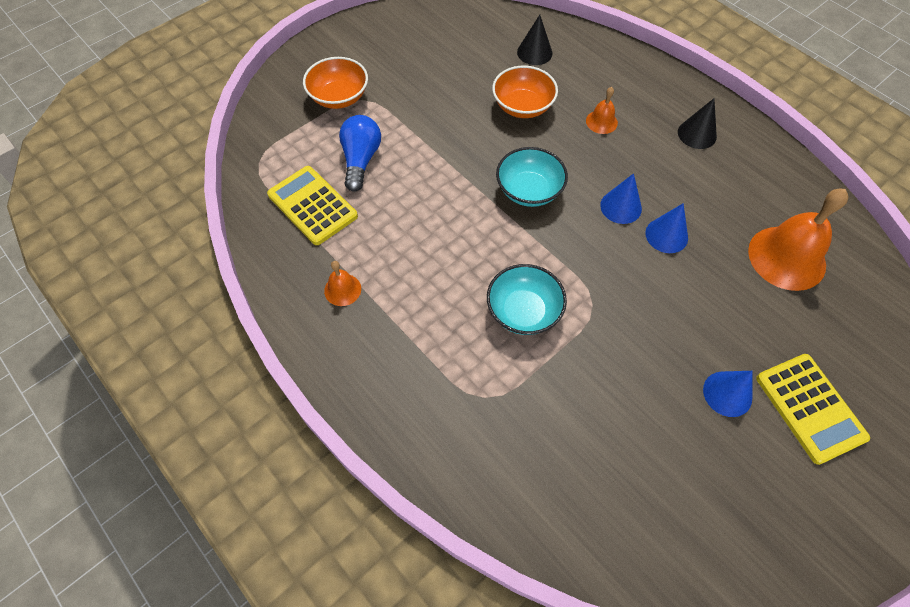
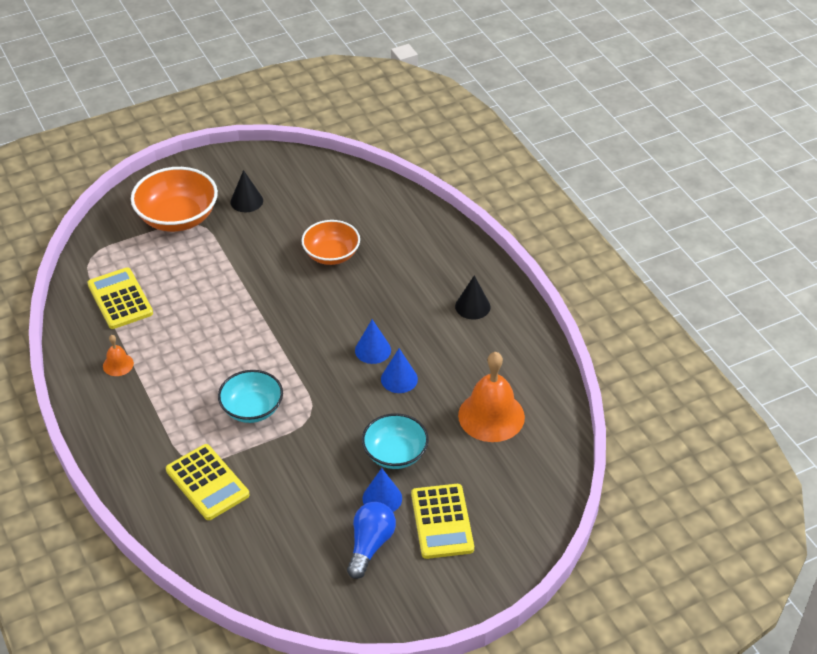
camera: 15 degrees right, 15 degrees down
(339, 97) = (177, 218): orange bowl -> orange bowl, size x1.50
(360, 160) = (174, 272): blue light bulb -> blue light bulb (370, 545)
(516, 425) = (207, 482): none -> yellow calculator
(529, 190) = (302, 322): turquoise bowl -> turquoise bowl (395, 454)
(534, 52) = (365, 211): black cone -> black cone (246, 201)
(601, 122) = (394, 280): orange bell -> none

